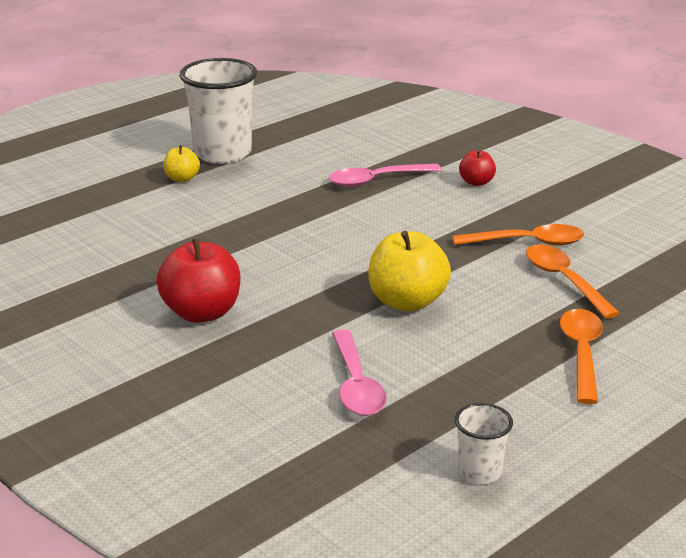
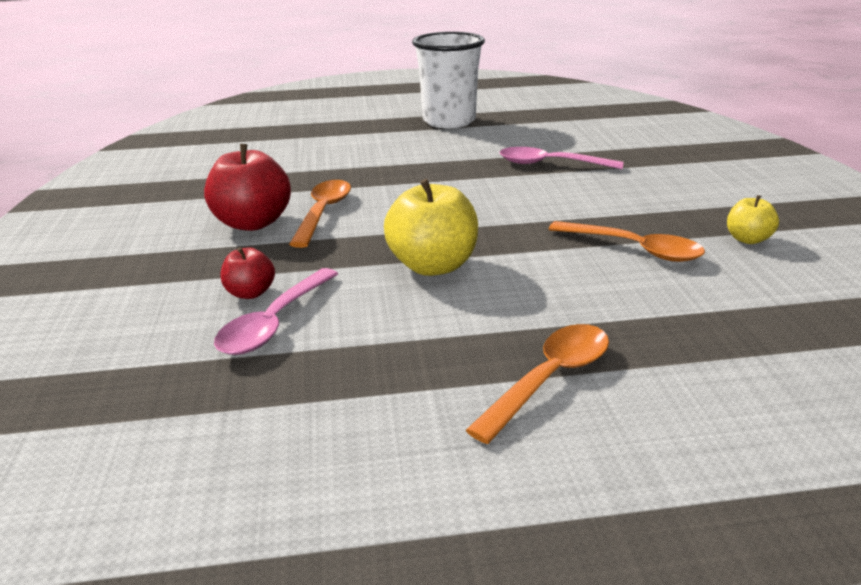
camera: 35 degrees right, 0 degrees up
(182, 179) = (391, 131): yellow apple -> yellow apple (747, 239)
(476, 182) = (648, 186): red apple -> red apple (250, 293)
(480, 472) = (249, 465): white cup -> none
(564, 280) = (629, 296): orange spoon -> orange spoon (323, 212)

